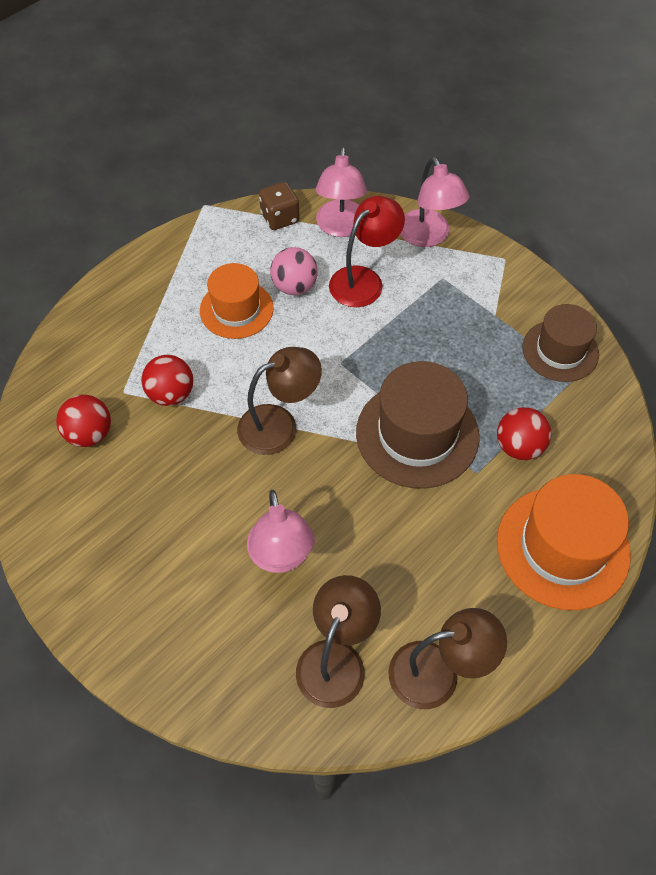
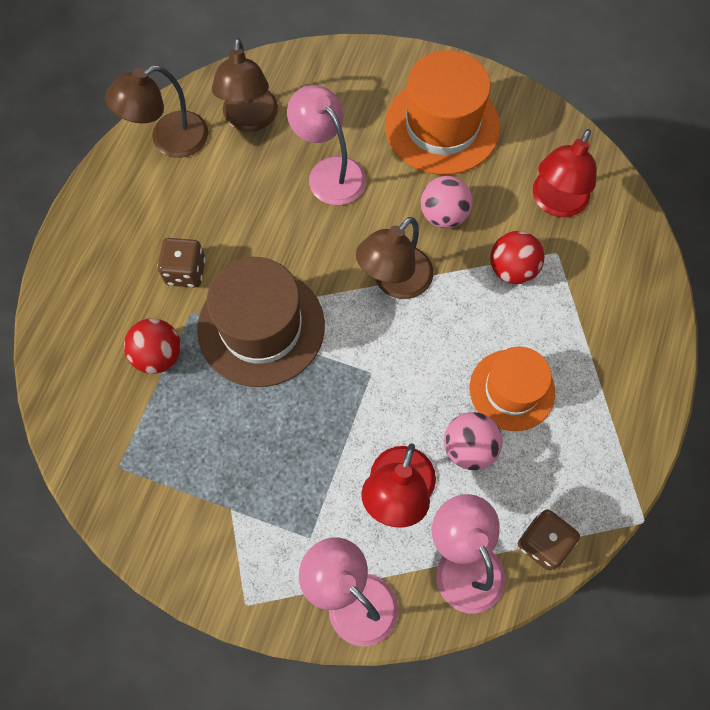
camera: 155 degrees right, 10 degrees up
(89, 434) = (555, 203): red ball -> red lamp
(197, 465) = (443, 215): none -> pink ball
(469, 513) = (185, 272): none -> brown dice
(560, 350) = (144, 491): brown hat -> none
(562, 547) = (93, 274): orange hat -> orange hat (442, 126)

